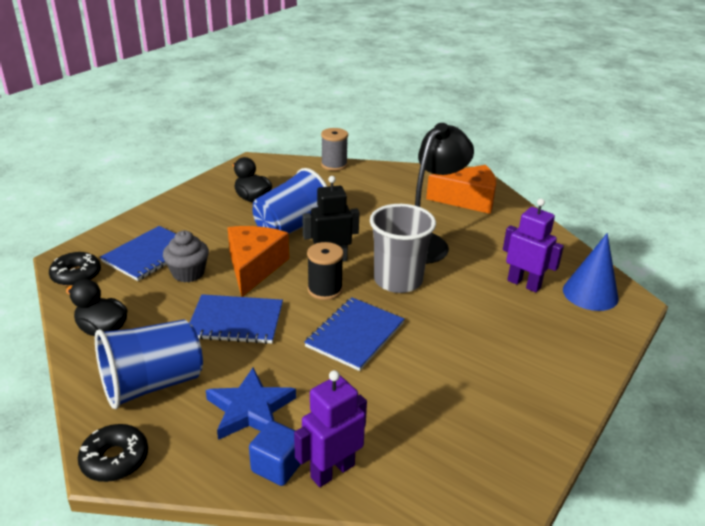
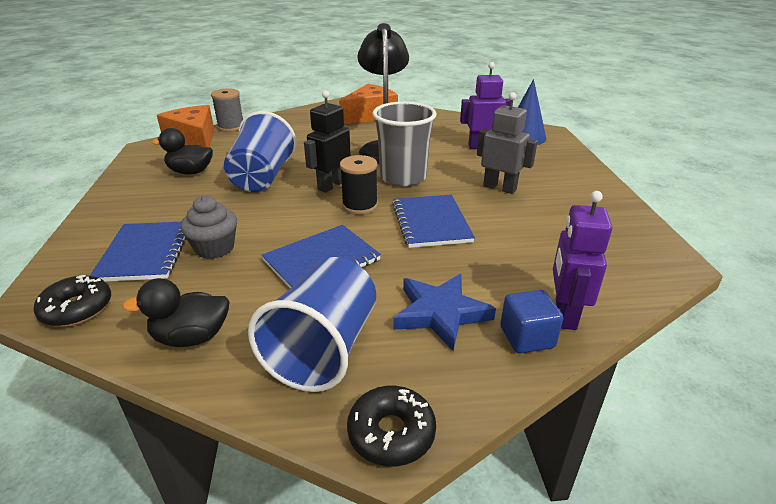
camera: 40 degrees left, 0 degrees up
(254, 267) = (274, 217): orange cheese -> orange cheese (194, 140)
(467, 335) = (499, 188): none -> grey robot

